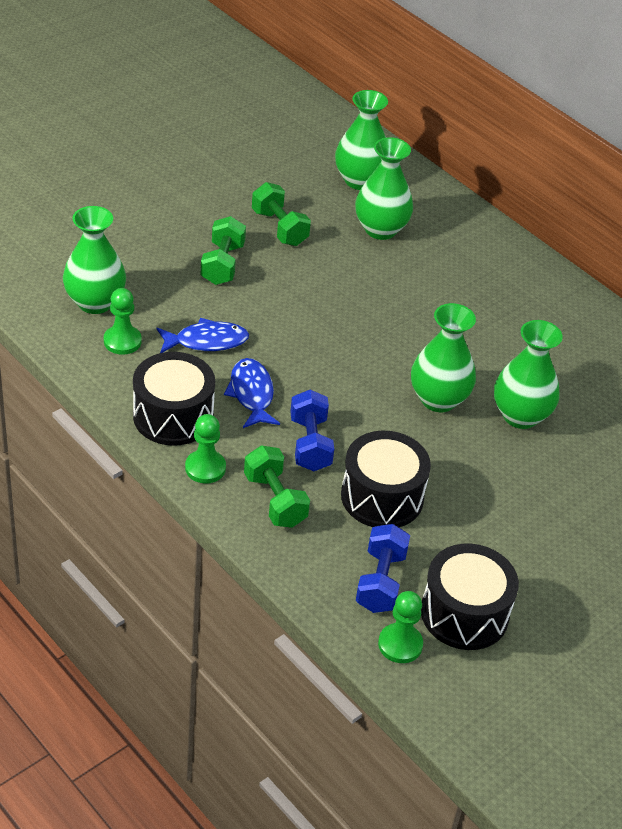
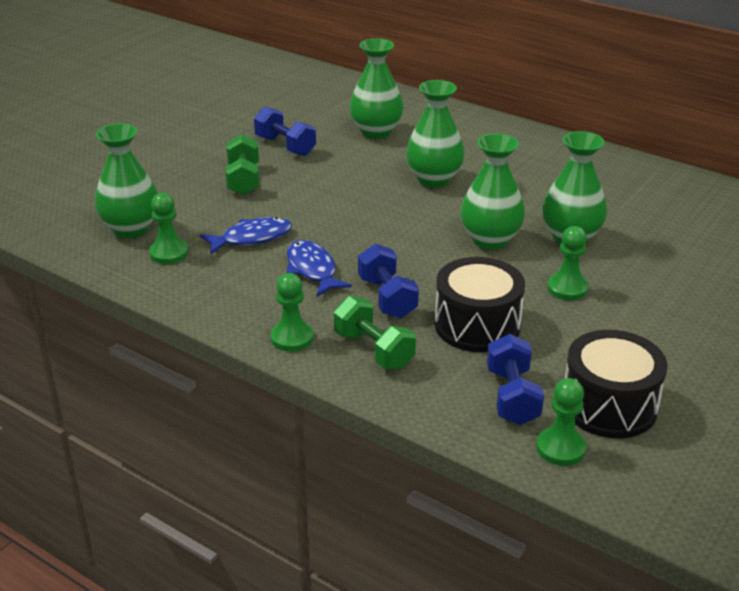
camera: 10 degrees left, 10 degrees down
(173, 416) = (242, 302): black drum -> none
(279, 228) = (285, 146): green dumbbell -> blue dumbbell
(360, 180) = (342, 103): green vase -> green vase (434, 179)
(488, 476) = (567, 288): none -> green pawn

